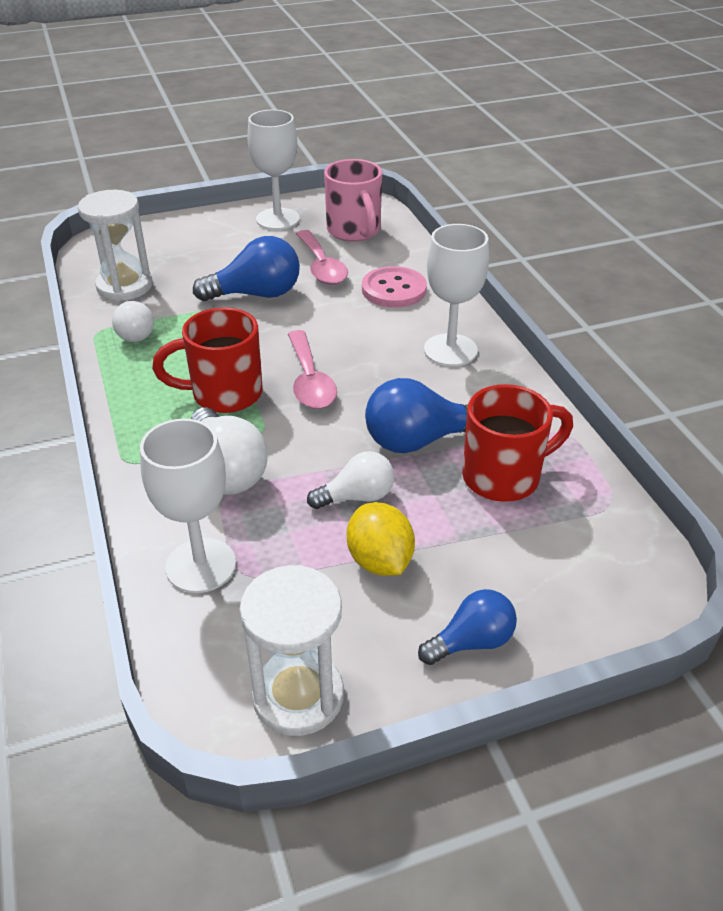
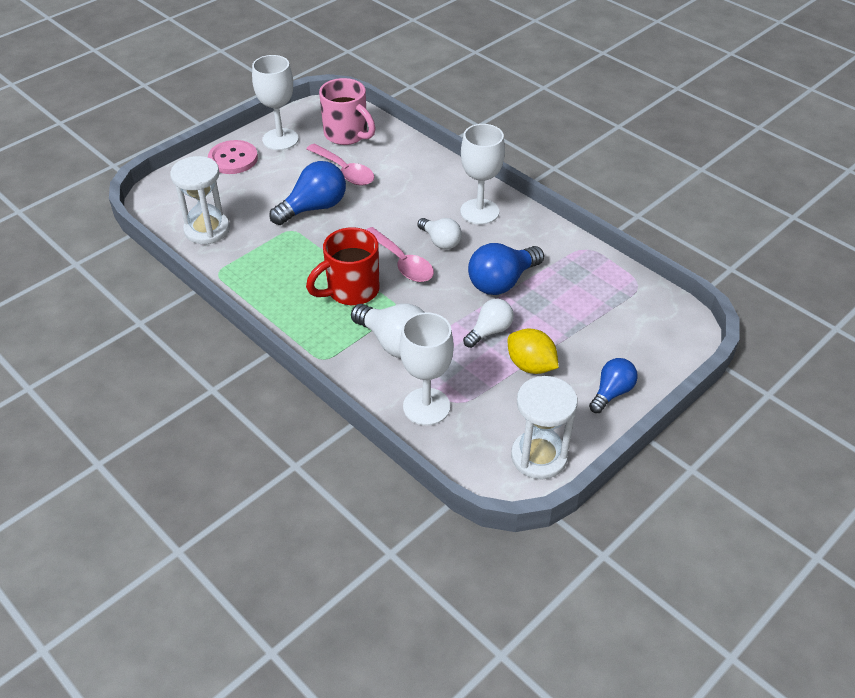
camera: 25 degrees left, 5 degrees up
(135, 333) = (248, 265): white light bulb -> white light bulb (440, 241)
(394, 289) = (410, 176): pink button -> pink button (233, 159)
(504, 477) = (568, 289): red mug -> none

